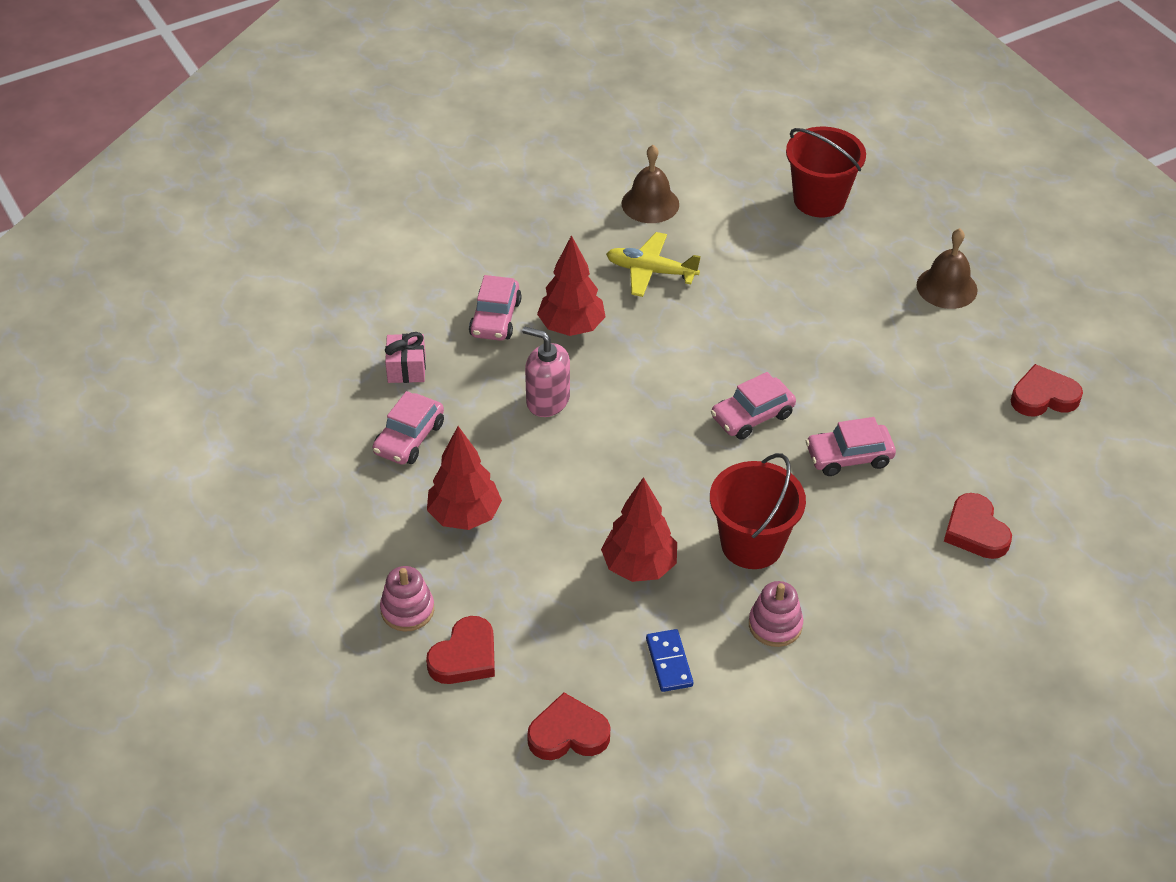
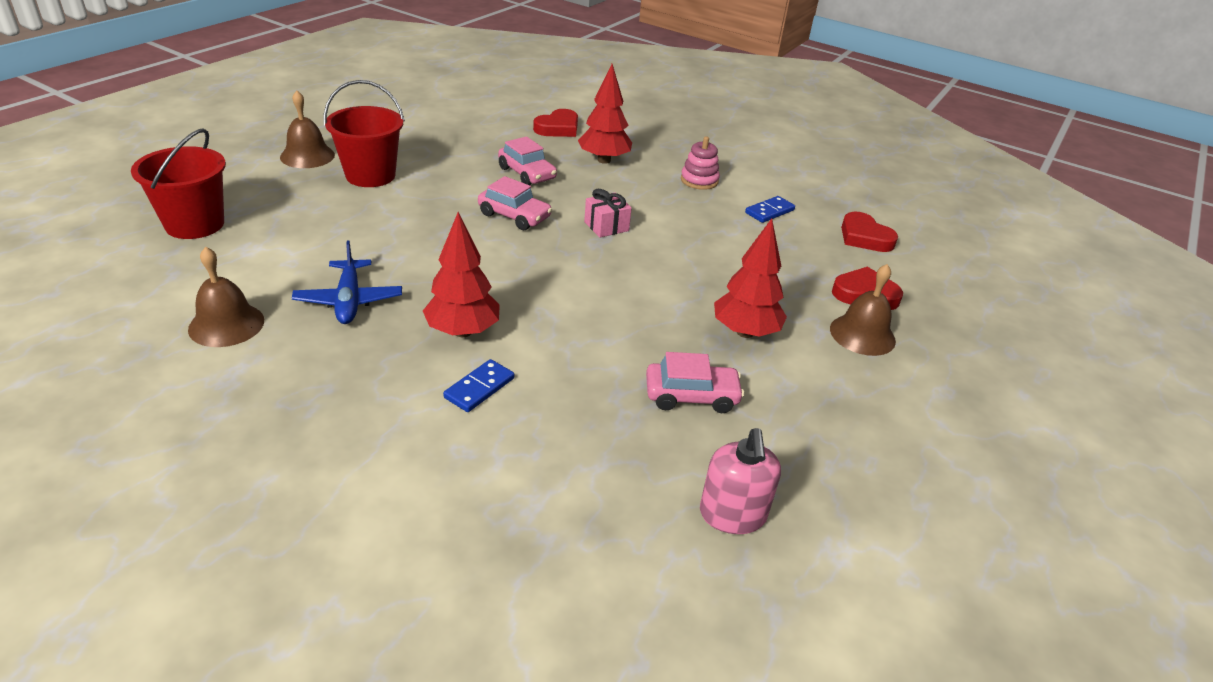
camera: 120 degrees left, 10 degrees down
(406, 369) = (600, 432): pink gift -> pink gift (606, 226)
(407, 610) = (862, 334): pink stacking toy -> brown bell
(495, 318) = (479, 388): pink car -> blue domino
(547, 400) = (573, 321): pink soap dispenser -> pink soap dispenser (732, 515)
(639, 566) = (706, 237): red tree -> red tree (604, 160)
(651, 271) = (349, 300): yellow plane -> blue plane
(752, 544) = (642, 197): red bucket -> red bucket (370, 175)
(1043, 397) = (415, 116): red heart -> none

